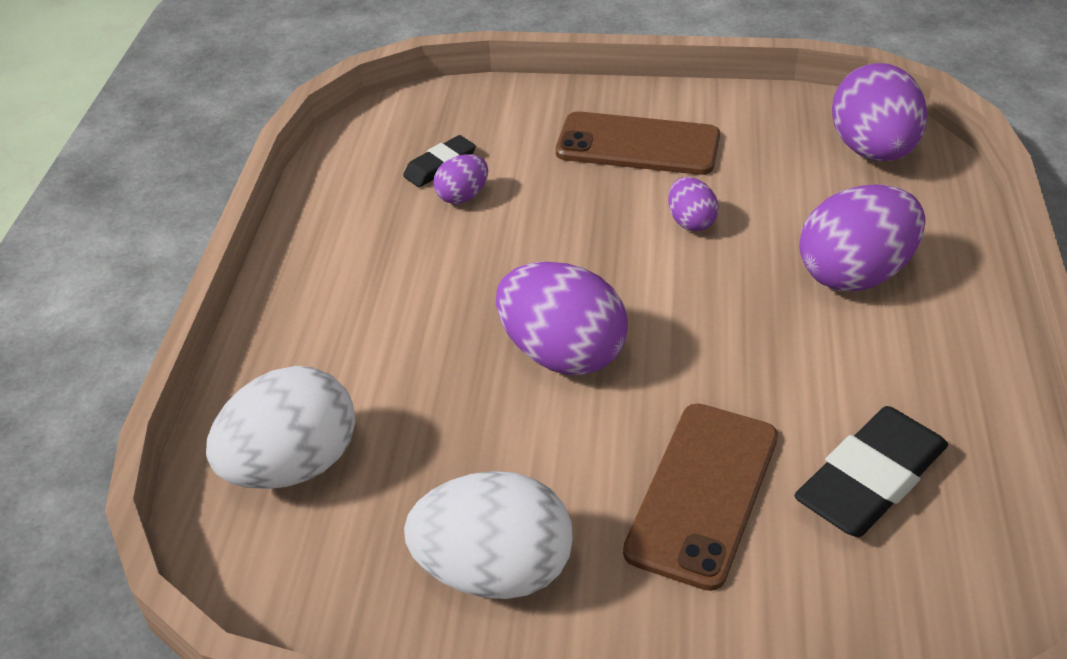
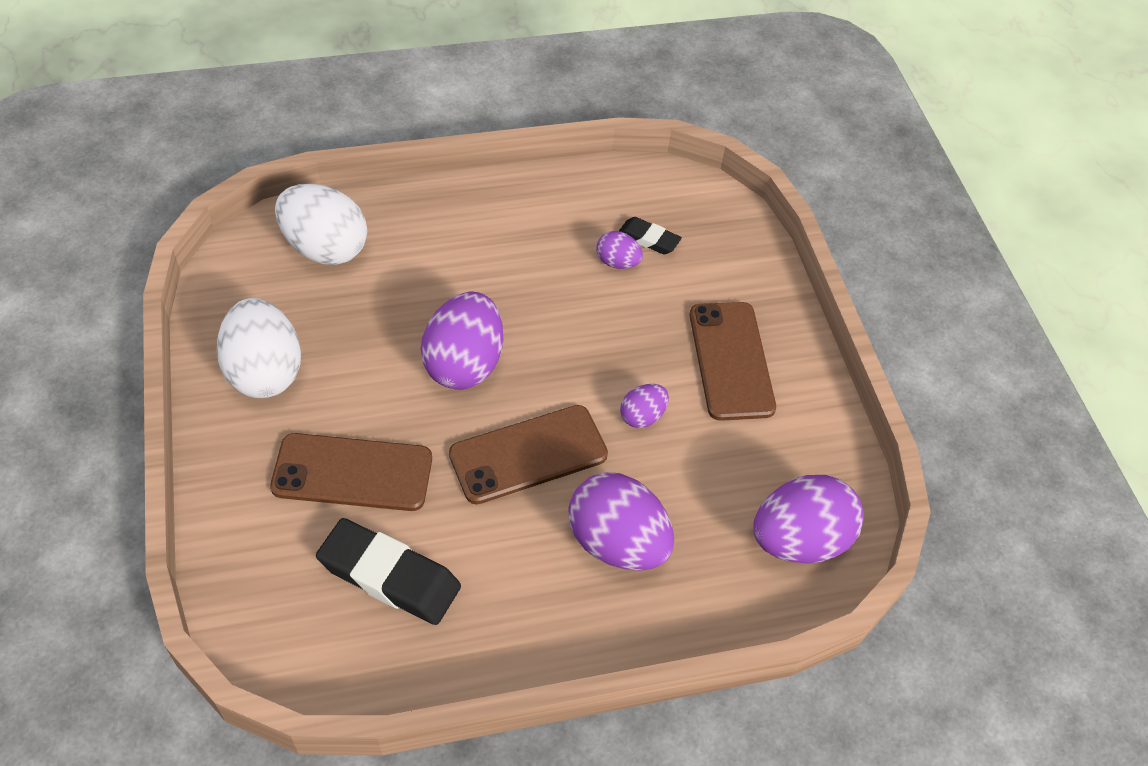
camera: 65 degrees right, 10 degrees up
(718, 321) = (528, 454): none -> brown phone

